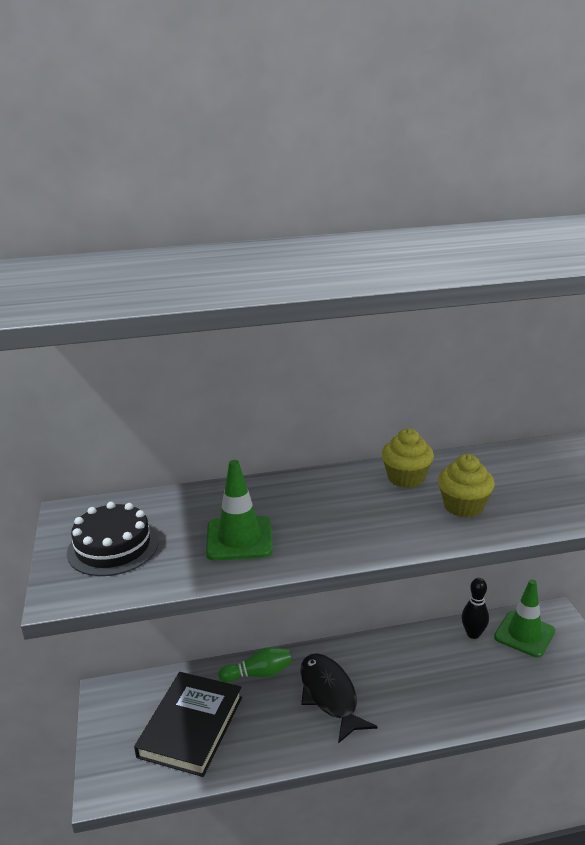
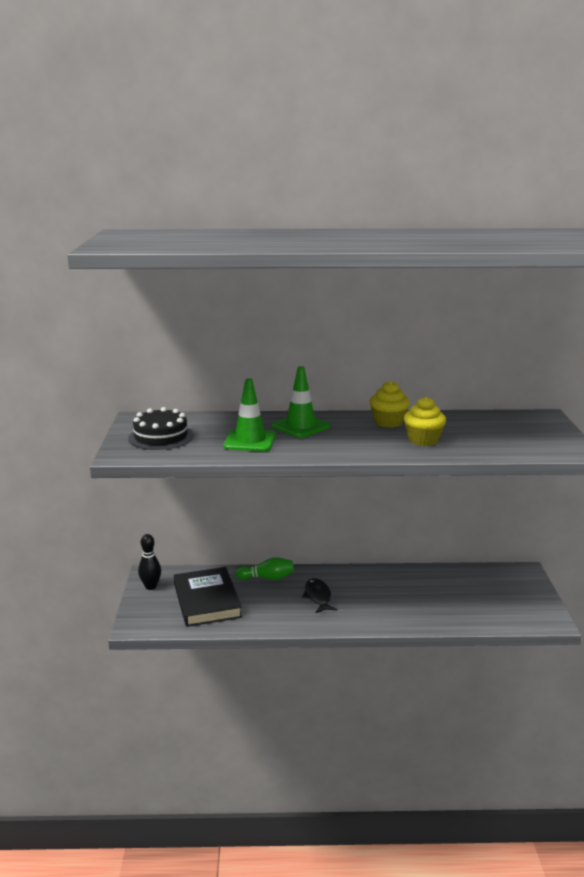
camera: 10 degrees right, 5 degrees down
(191, 726) = (207, 600): black book -> black book turned 45 degrees counterclockwise
(329, 695) = (318, 597): black fish -> black fish, size x0.66
(473, 634) = (448, 575): black bowling pin -> black bowling pin (151, 586)
(524, 634) = (492, 580): green traffic cone -> green traffic cone (300, 426)

